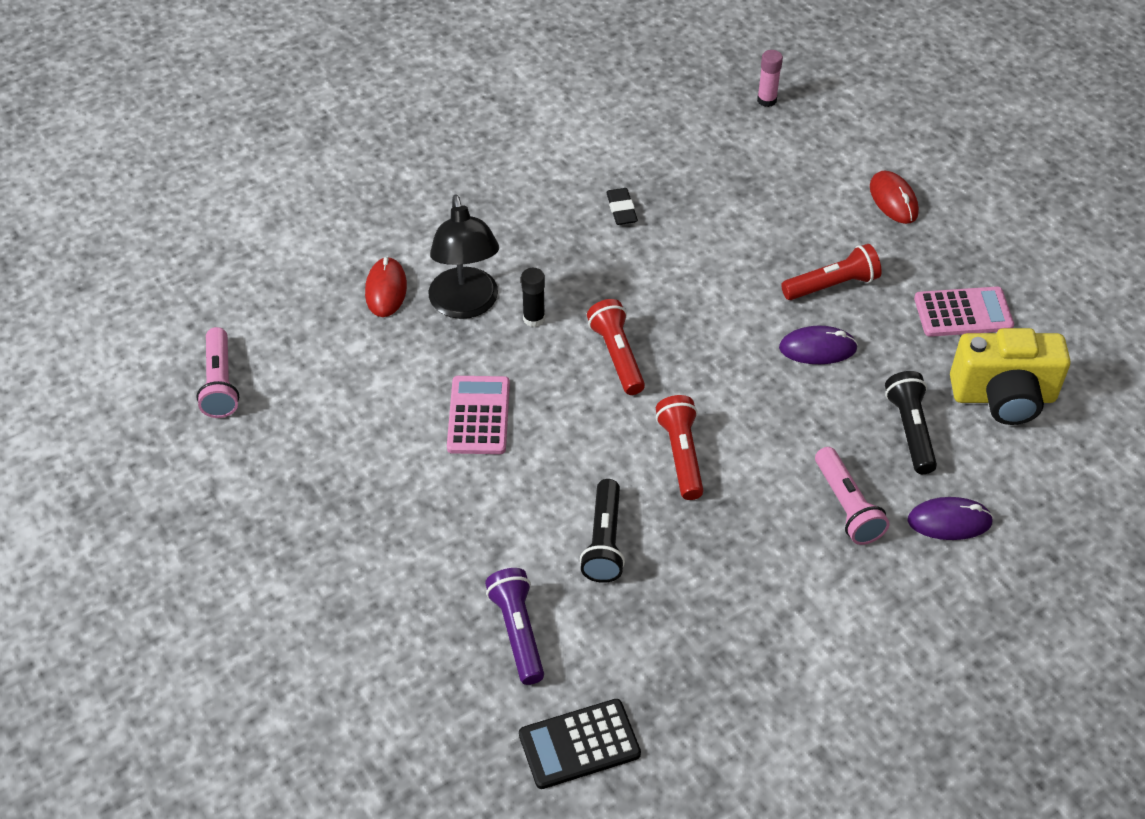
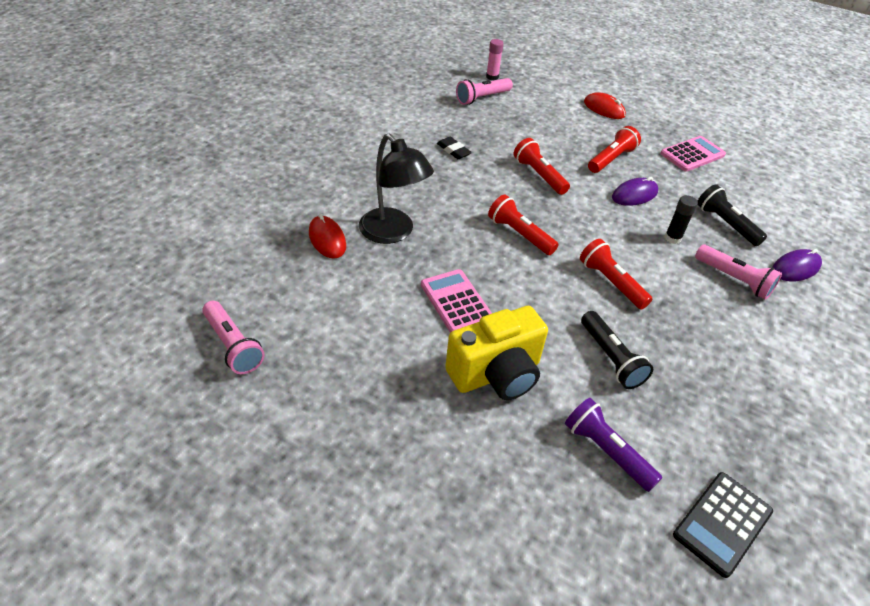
camera: 30 degrees left, 5 degrees down
(534, 318) = (447, 228): black glue stick -> black glue stick (672, 238)
(708, 280) = (539, 175): none -> red flashlight
(724, 134) = (482, 98): none -> pink flashlight
(1003, 397) = (754, 191): yellow camera -> yellow camera (496, 374)

